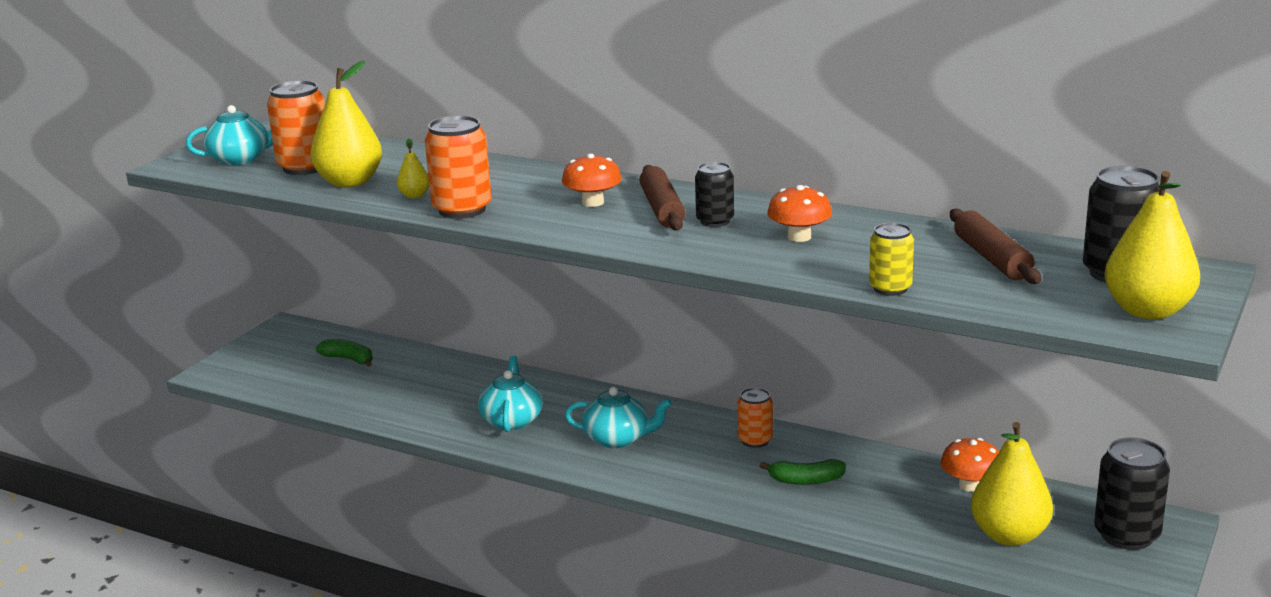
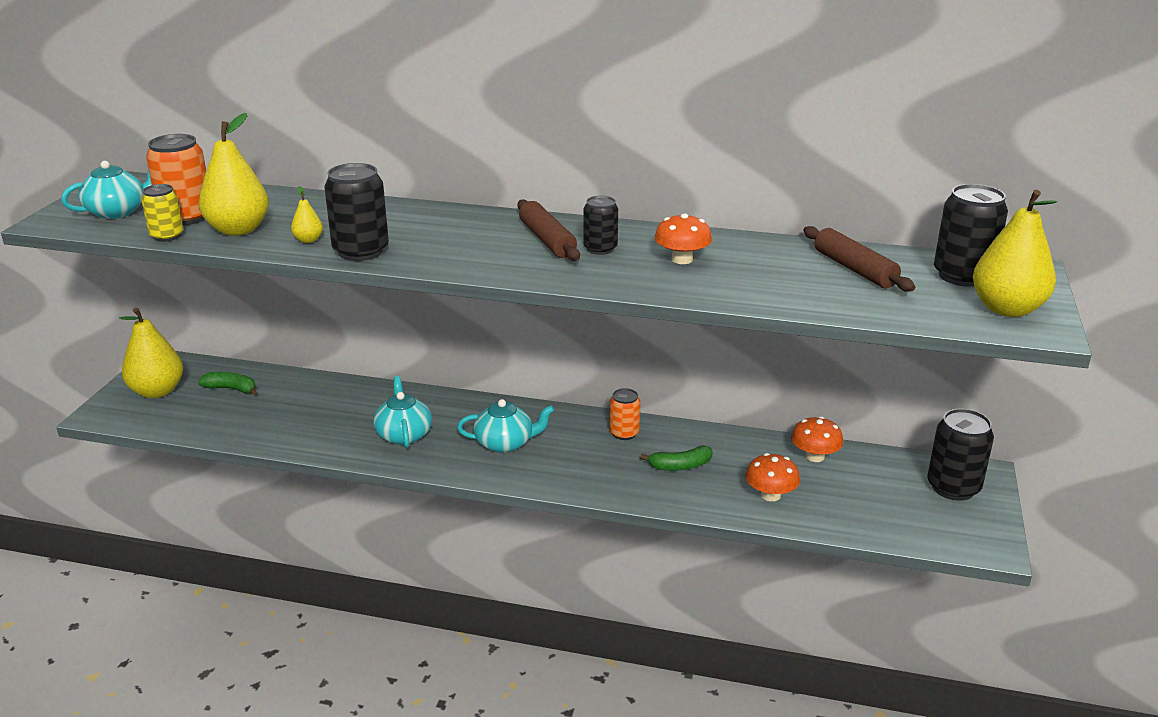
camera: 15 degrees left, 5 degrees up
(462, 209) = (361, 251): orange can -> black can
(593, 202) = (481, 237): orange mushroom -> orange mushroom (770, 495)
(890, 288) = (786, 303): yellow can -> yellow can (167, 236)
(1009, 535) = (863, 498): yellow pear -> yellow pear (157, 391)

